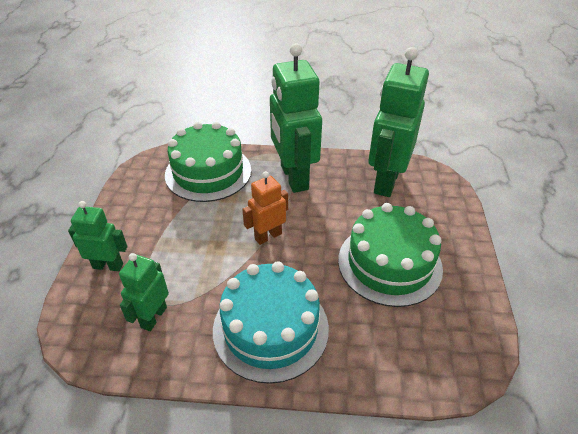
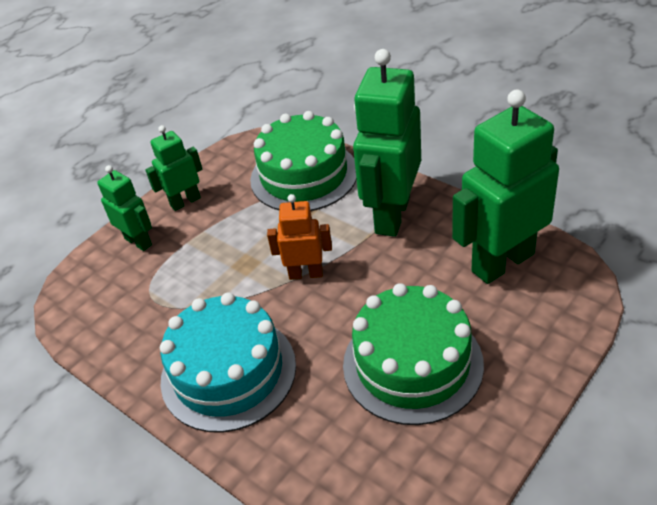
camera: 40 degrees right, 0 degrees up
(153, 317) = (138, 309): green robot -> green robot (185, 201)

